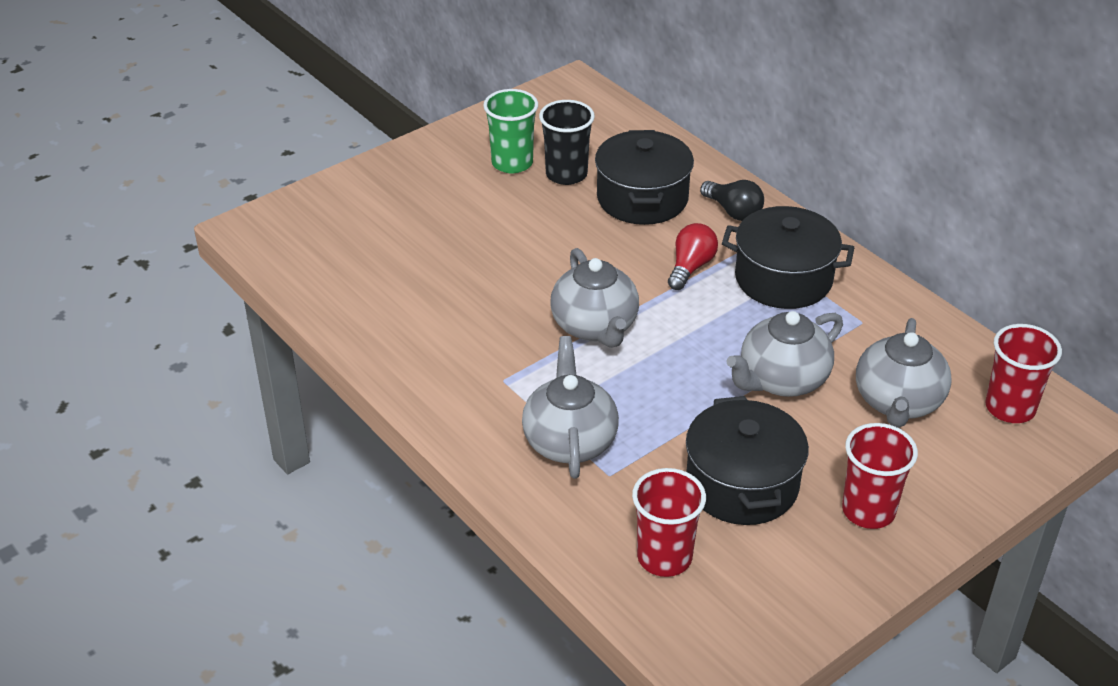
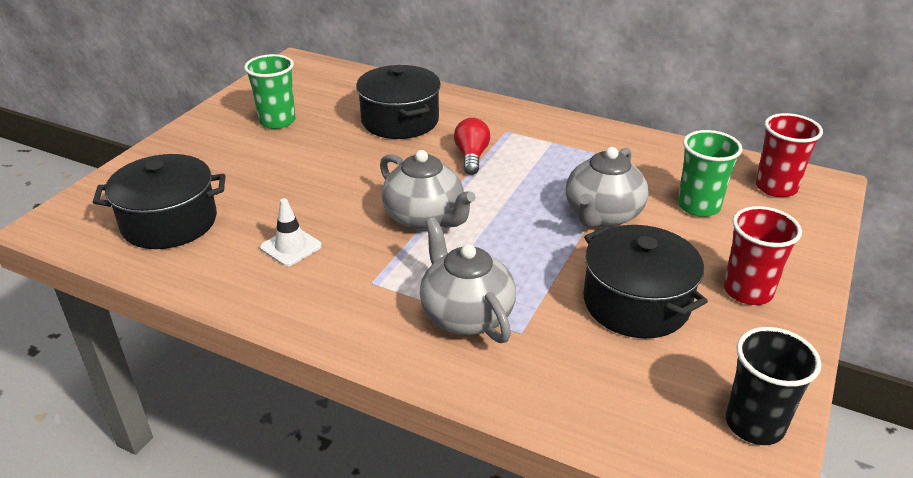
camera: 25 degrees left, 5 degrees down
(449, 318) = (291, 247): none -> white traffic cone
(566, 174) = (328, 119): black cup -> black cup (754, 424)
(664, 557) = (621, 388): red cup -> none
(733, 211) = (476, 113): black light bulb -> none
(783, 279) = (547, 147): black pot -> black pot (169, 222)
(898, 402) = (698, 206): grey teapot -> green cup

